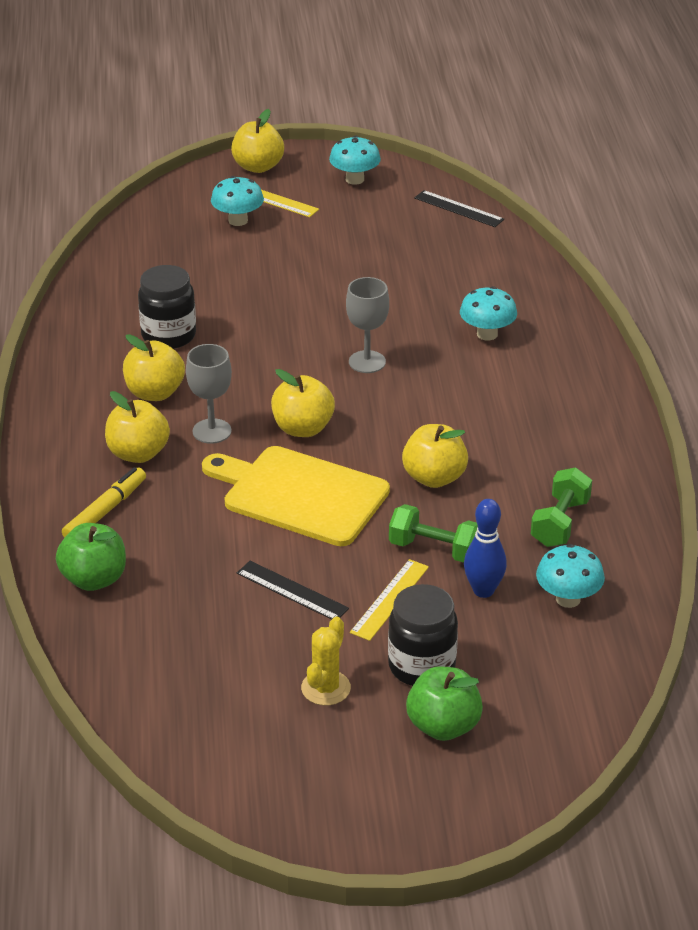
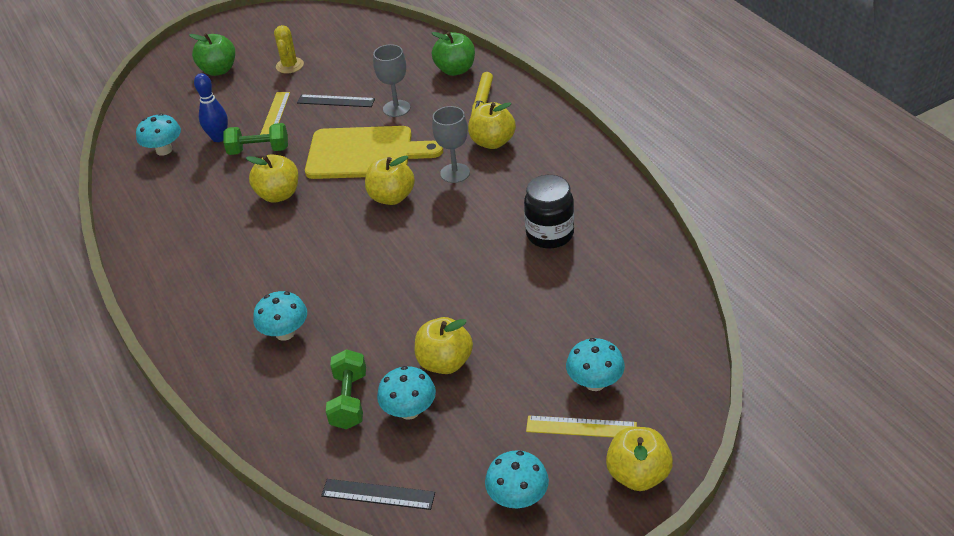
camera: 160 degrees right, 5 degrees up
(155, 393) = (519, 186): yellow apple -> yellow apple (445, 362)
(367, 362) = (375, 268): grey goblet -> grey goblet (396, 108)
(403, 247) = (409, 411): none -> turquoise mushroom
(421, 666) = (241, 90): black jar -> none
(560, 523) = (180, 194): green dumbbell -> green dumbbell (349, 400)

